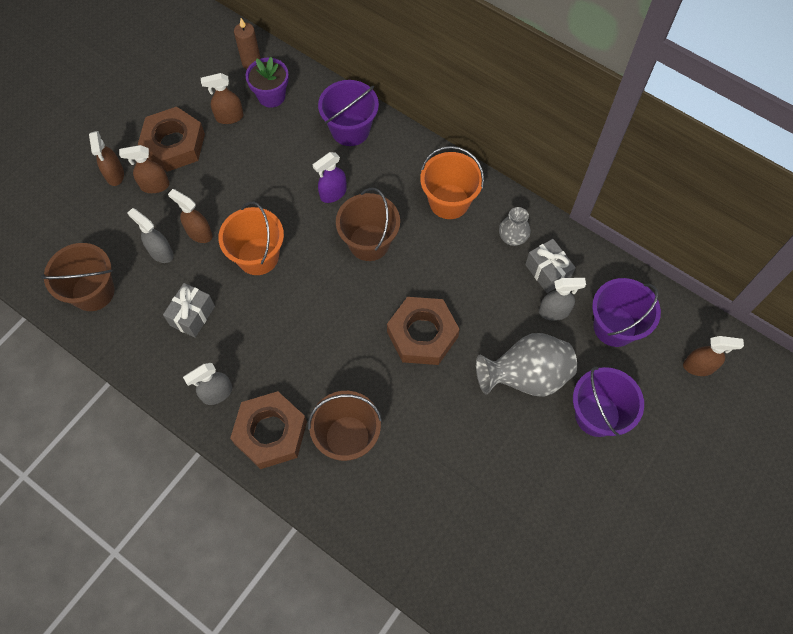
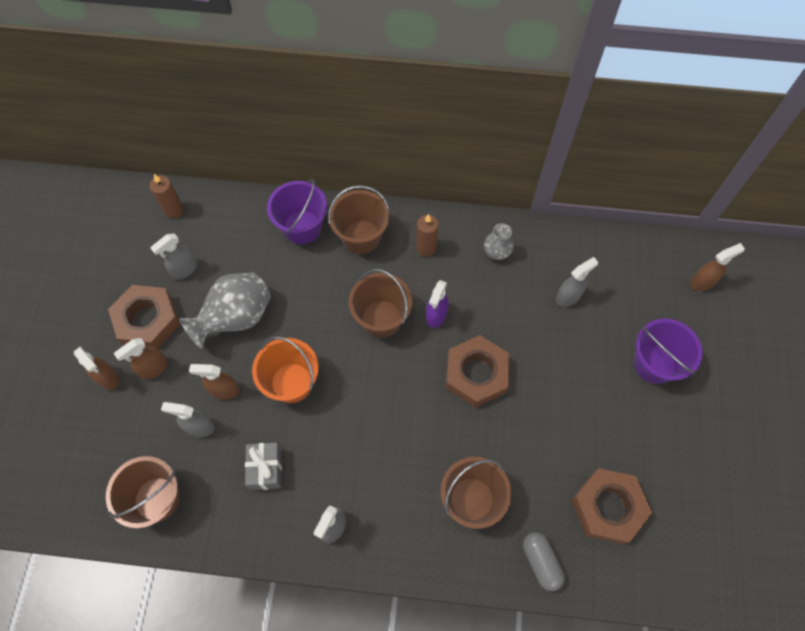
camera: 30 degrees left, 0 degrees up
(229, 117) = (184, 270): brown spray bottle -> grey spray bottle
(270, 432) = (403, 534): brown nut -> brown nut (608, 507)
(271, 96) = (211, 231): purple flower pot -> none
(333, 193) = (322, 291): purple spray bottle -> purple spray bottle (436, 315)
(373, 525) = (541, 562): none -> grey capsule
(397, 163) = (361, 237): none -> brown bucket
(449, 201) = (426, 248): orange bucket -> brown candle
(525, 376) = (580, 363): grey vase -> grey vase (236, 318)
(547, 272) = (542, 266): grey gift -> none
(614, 326) = (621, 284): purple bucket -> none

